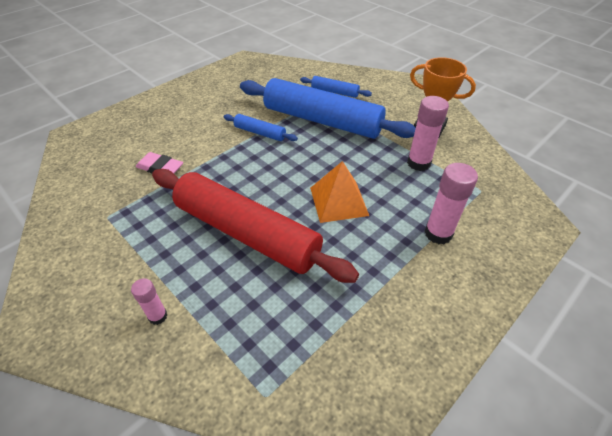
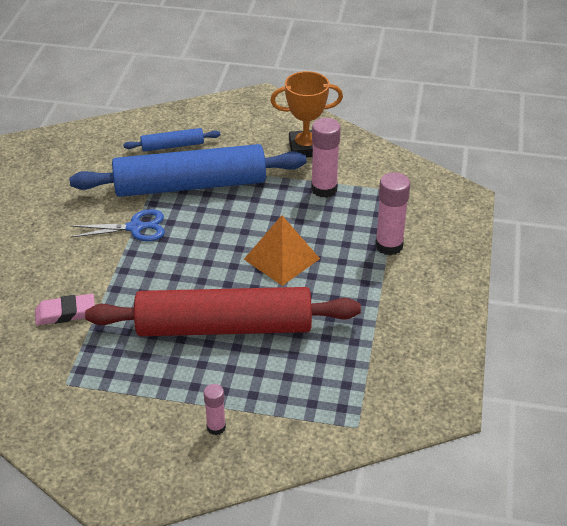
camera: 35 degrees left, 5 degrees down
(260, 133) = (135, 228): blue rolling pin -> blue scissors

